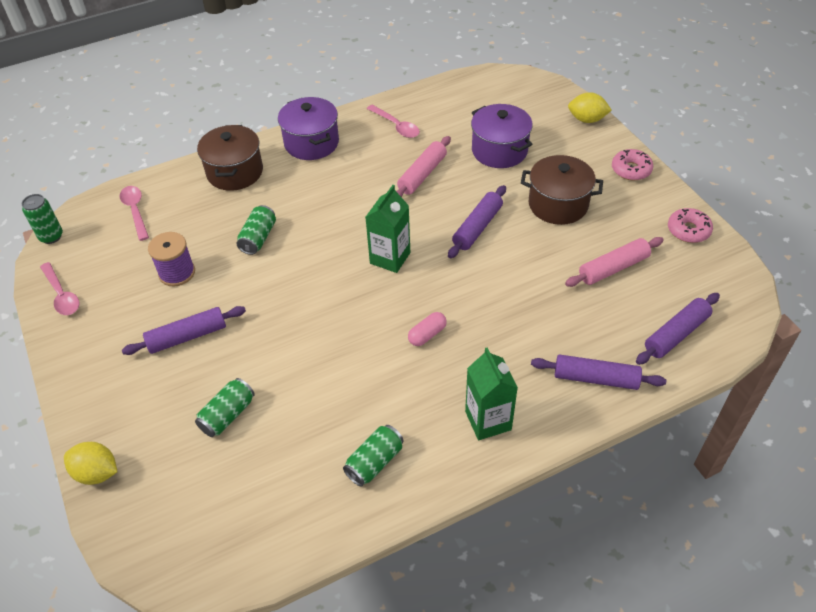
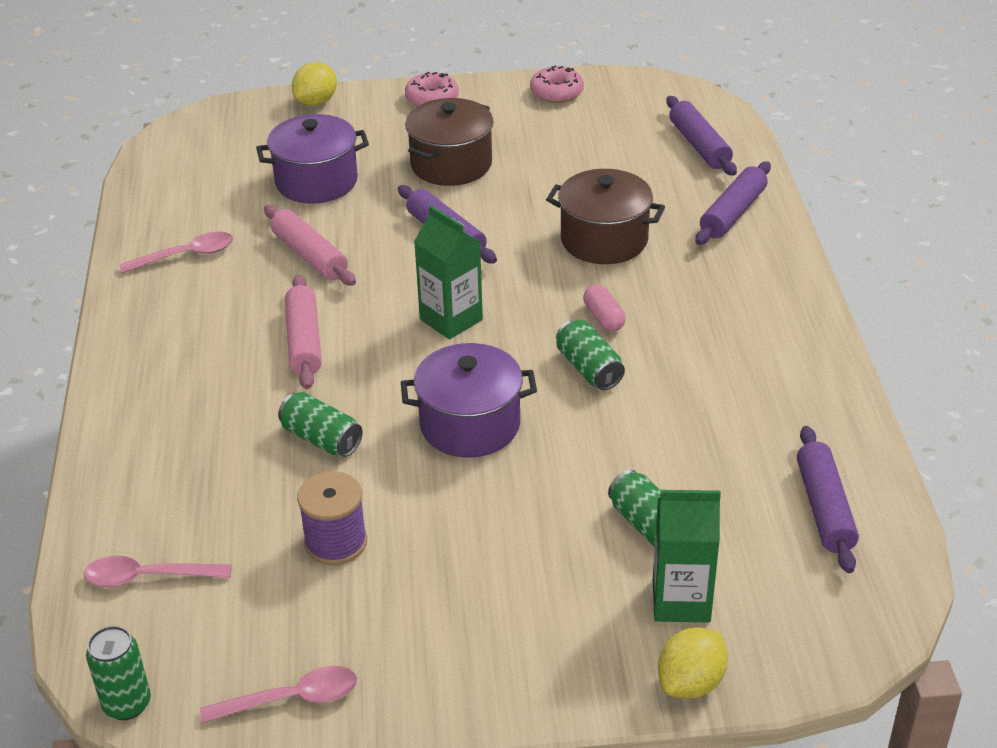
camera: 70 degrees left, 10 degrees down
(187, 336) = (479, 548): purple rolling pin -> purple rolling pin (824, 508)
(235, 172) = (147, 441): brown pot -> brown pot (604, 240)
(311, 143) = (149, 345): purple pot -> purple pot (470, 425)
(374, 462) = (779, 404): green can -> green can (589, 369)
(488, 420) = (756, 303): green carton -> green carton (681, 601)
(613, 268) = (581, 156): pink rolling pin -> pink rolling pin (304, 341)

